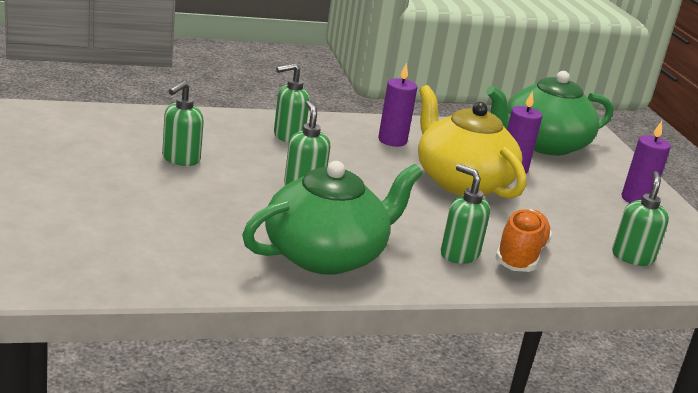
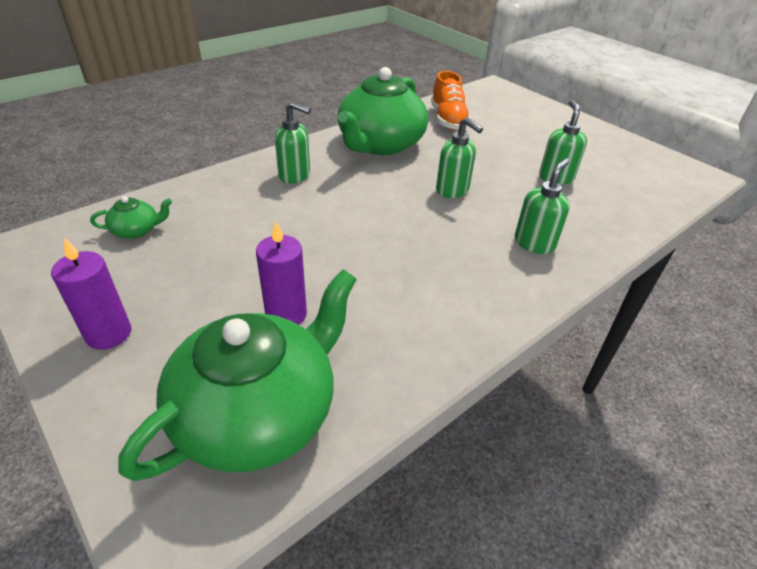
camera: 155 degrees right, 15 degrees up
(392, 140) = (447, 294): purple candle -> none
(461, 181) = (334, 259): yellow teapot -> none
(520, 256) = (246, 192): orange shoe -> orange shoe (448, 120)
(632, 257) = (136, 230): green soap dispenser -> green teapot

